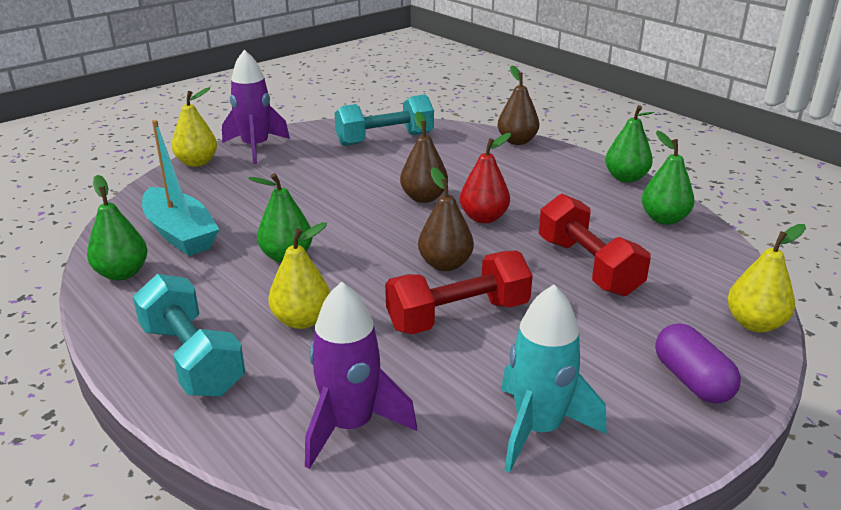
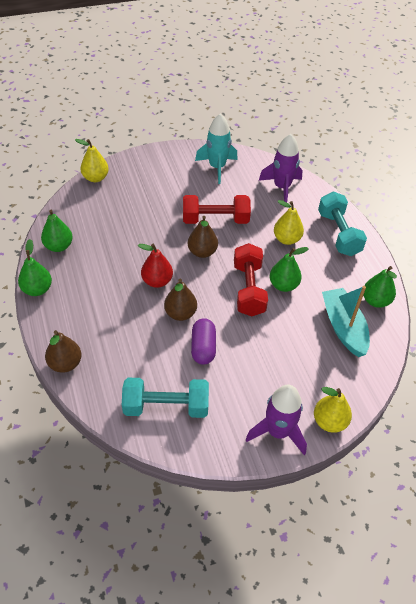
camera: 160 degrees left, 20 degrees up
(588, 266) = (133, 228): red dumbbell -> red dumbbell (248, 289)
(692, 380) = (147, 166): purple capsule -> purple capsule (203, 348)

